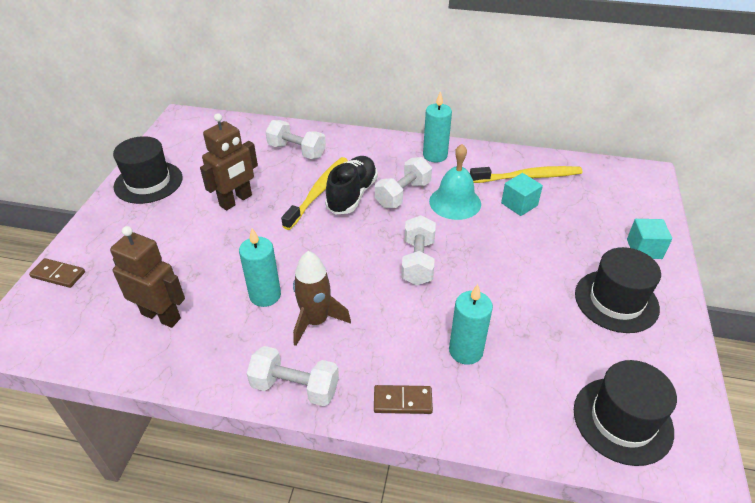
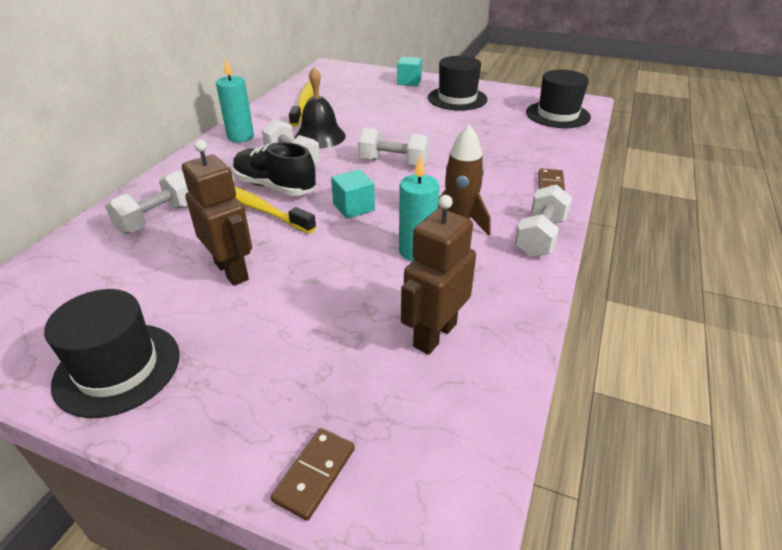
camera: 80 degrees left, 5 degrees down
(455, 202) = (320, 137): turquoise bell -> black bell
(466, 351) = (500, 155): turquoise candle -> none
(519, 204) = (338, 112): turquoise cube -> turquoise cube (353, 207)

